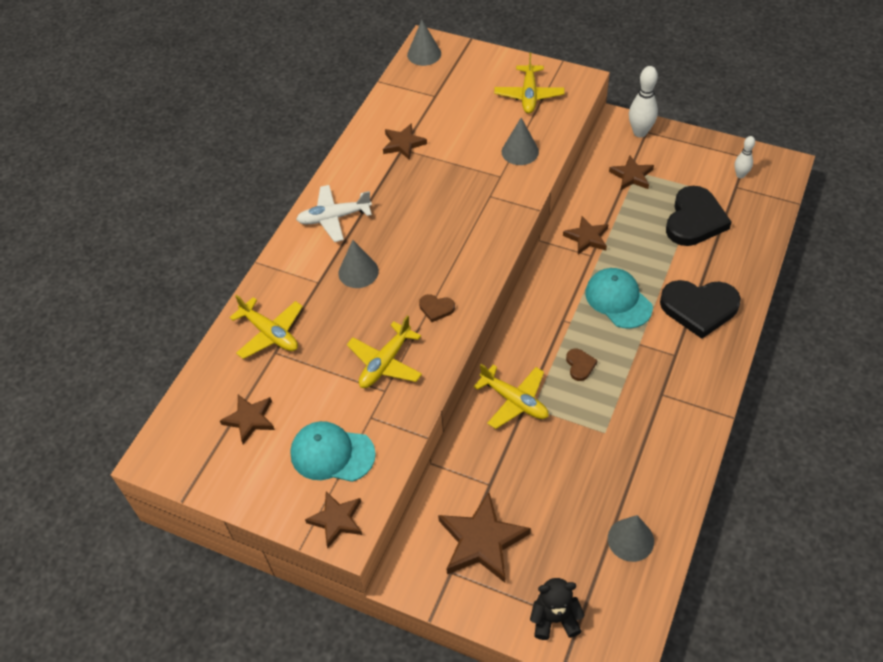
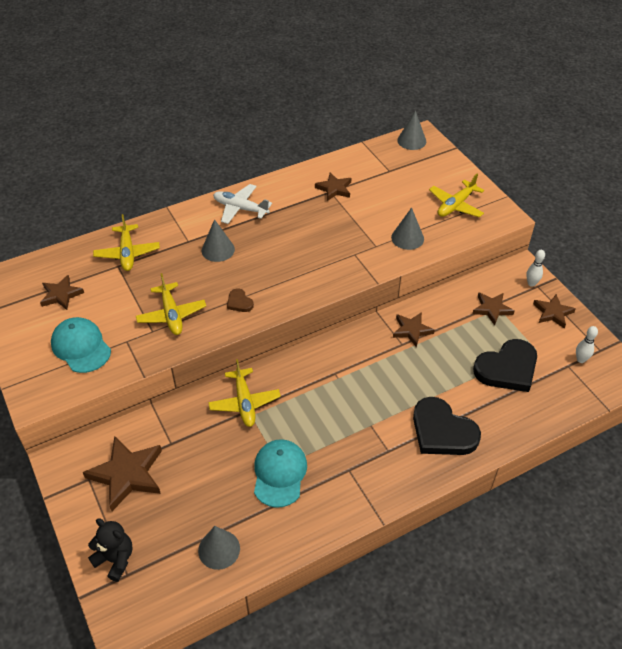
camera: 35 degrees right, 5 degrees down
(336, 520) = (39, 387): brown star -> brown star (552, 313)
(385, 363) = (171, 315): yellow plane -> yellow plane turned 90 degrees counterclockwise
(580, 365) = (313, 410): brown heart -> none
(618, 300) = (388, 386): turquoise cap -> turquoise cap (279, 474)
(640, 132) = (531, 283): white bowling pin -> white bowling pin, size x0.60

